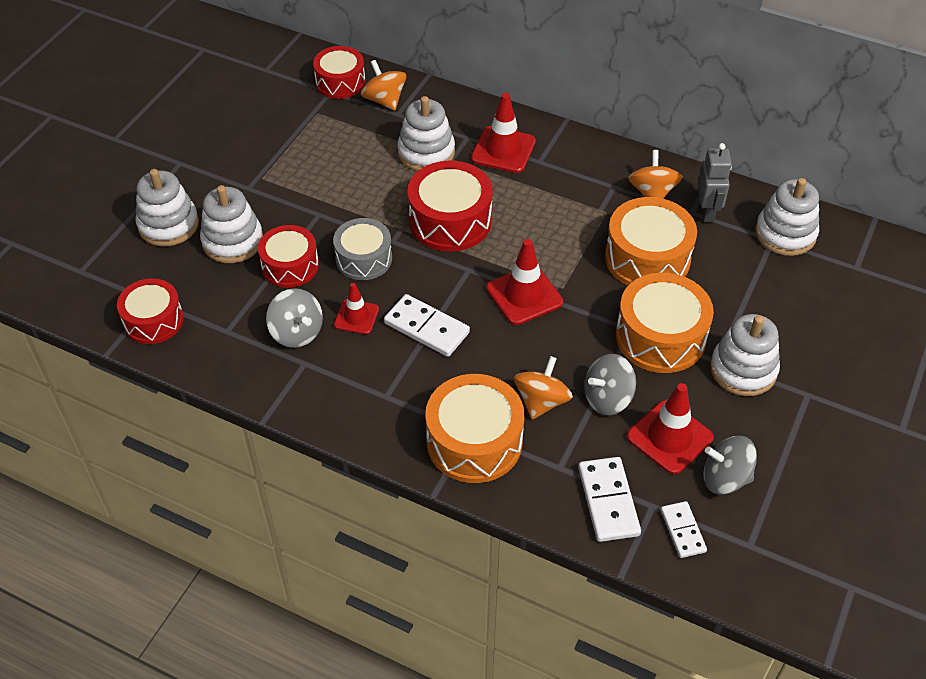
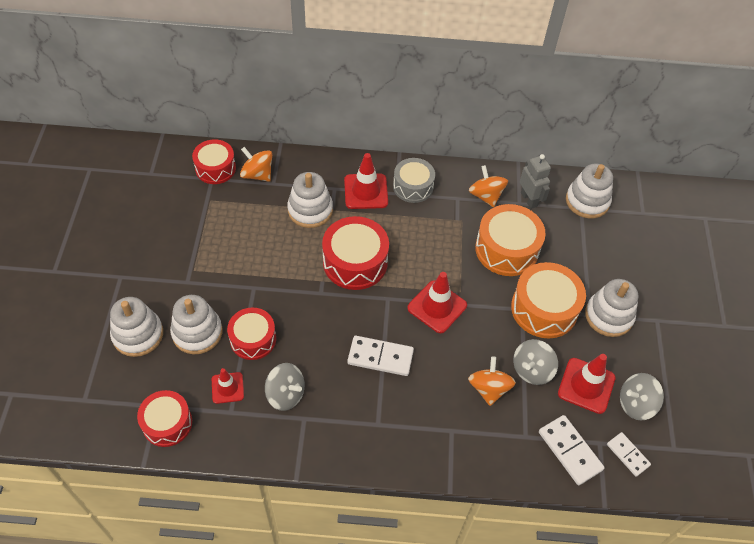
camera: 25 degrees left, 5 degrees up
(356, 317) = (324, 366): red traffic cone -> red traffic cone (227, 388)
(363, 258) = (306, 315): grey drum -> grey drum (413, 186)
(474, 441) = (458, 438): orange drum -> none

